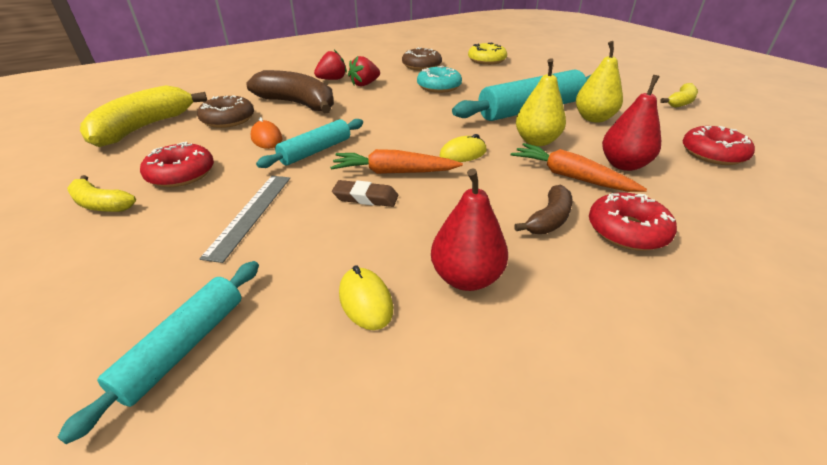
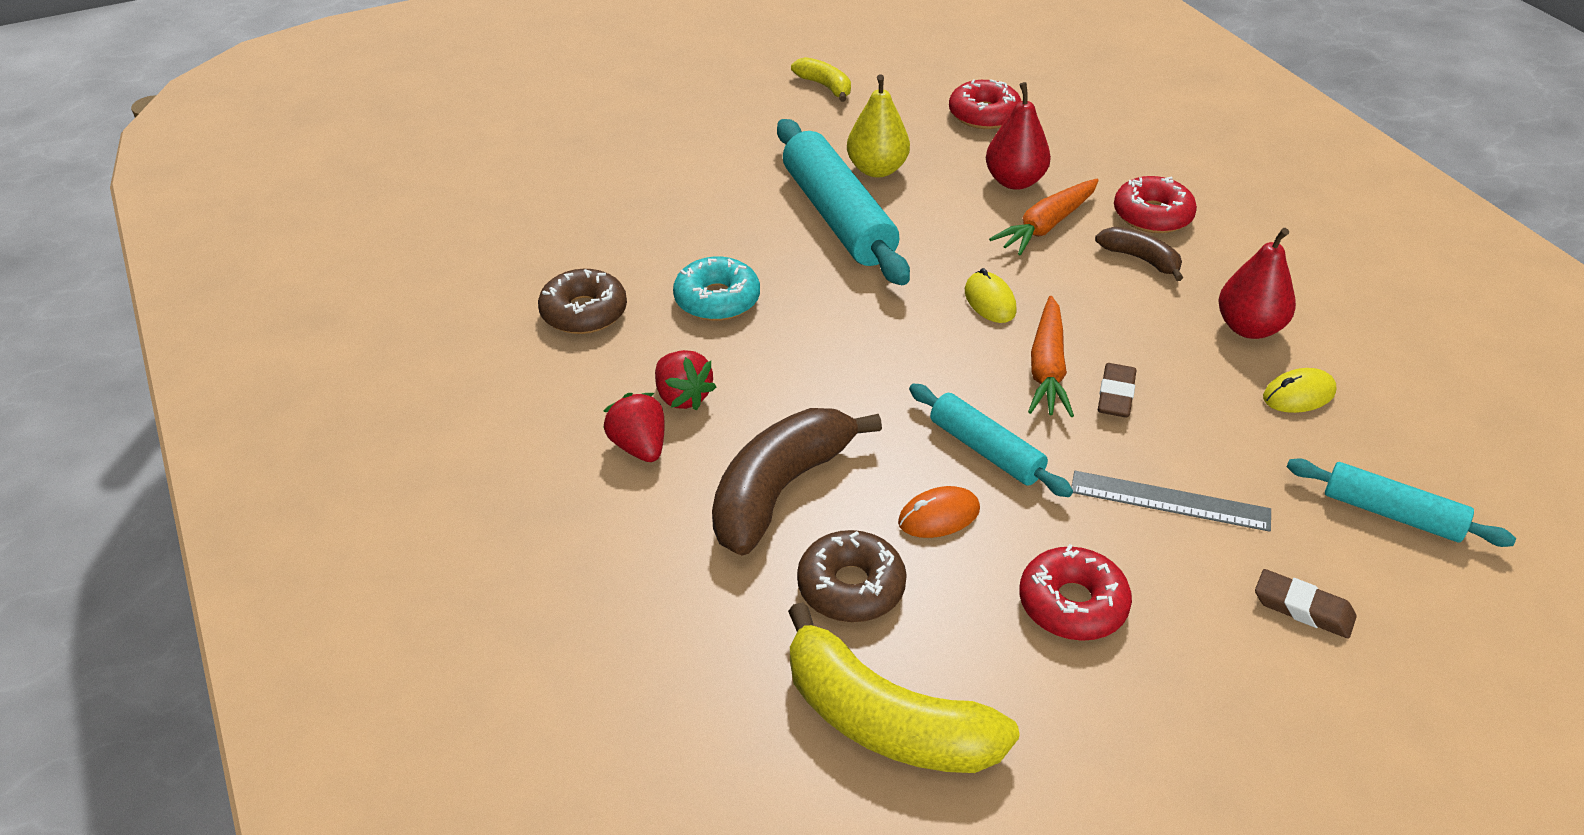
camera: 85 degrees left, 5 degrees up
(101, 204) = (1173, 679): yellow banana -> none
(114, 268) = (1303, 608): none -> brown eraser
(486, 60) = (574, 224): yellow donut -> none
(536, 141) = (950, 232): yellow pear -> none

